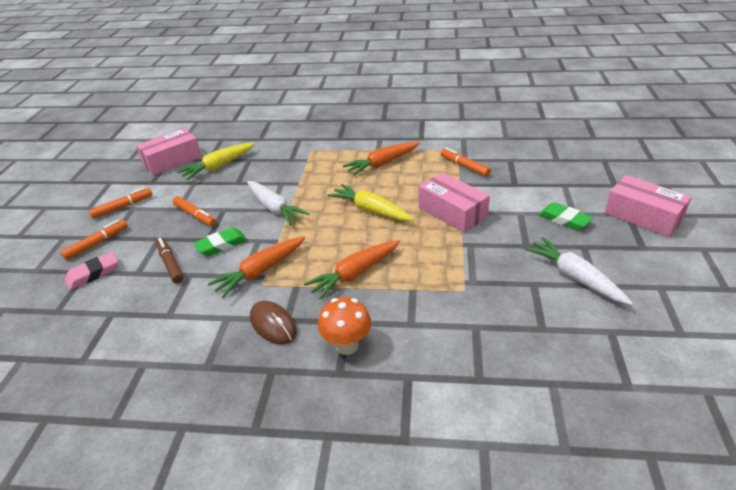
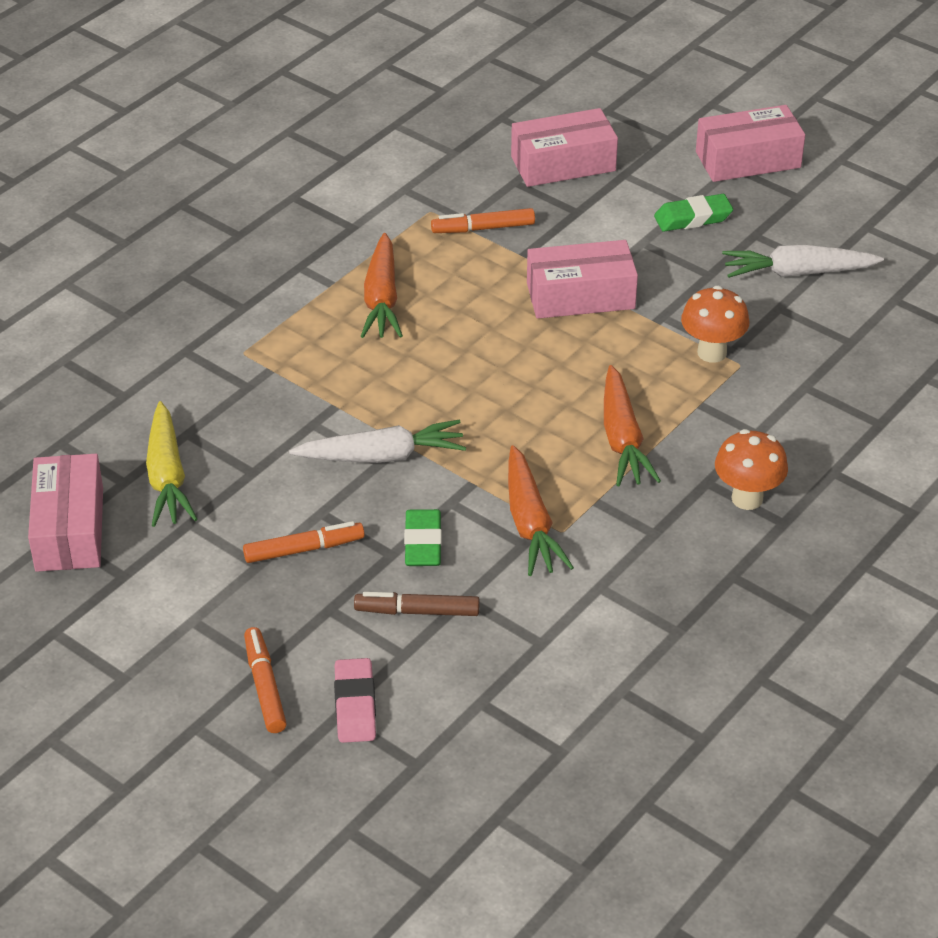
camera: 60 degrees left, 5 degrees up
(123, 207) = (174, 631): orange marker -> none
(273, 324) = (653, 548): brown mouse -> none
(371, 210) = (494, 364): yellow carrot -> none
(461, 275) = (712, 352): none -> orange mushroom
(543, 166) = (563, 164): none -> pink box

